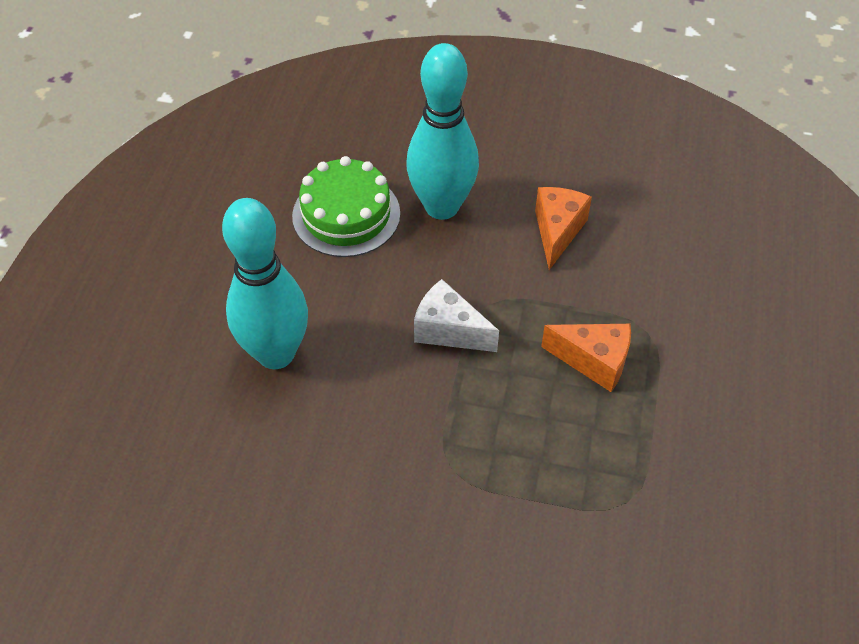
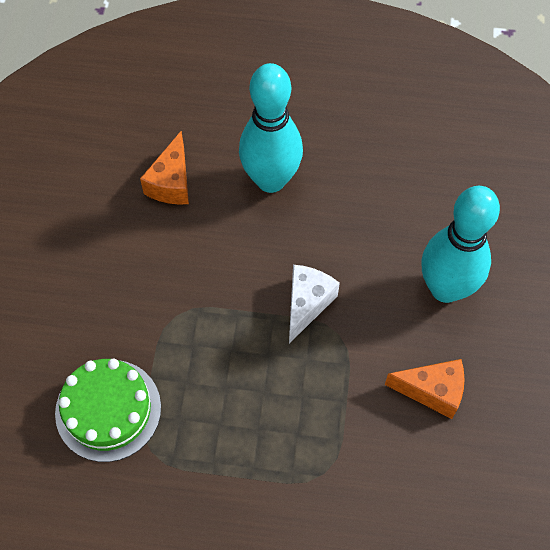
camera: 85 degrees right, 10 degrees up
(346, 214) = (422, 212): green cake -> green cake (108, 410)
(594, 361) = (286, 425): orange cheese -> orange cheese (171, 182)

